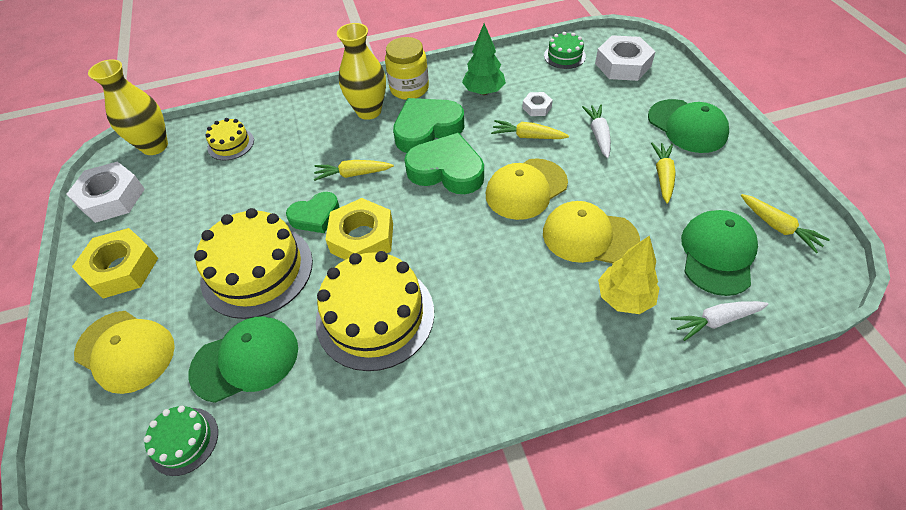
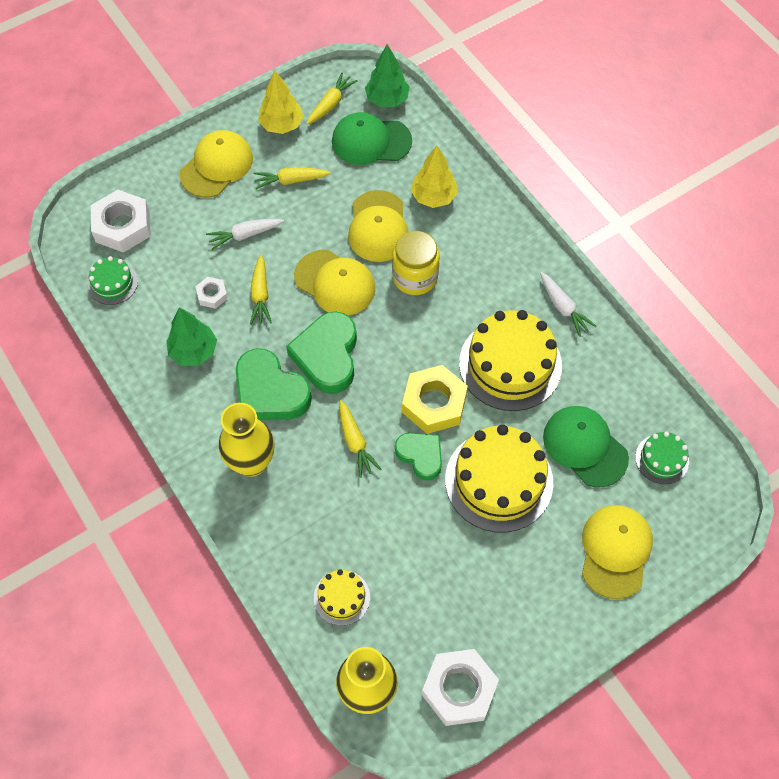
camera: 110 degrees left, 10 degrees up
(122, 268) = (540, 612): yellow nut -> none
(409, 88) = (202, 432): yellow jar -> yellow jar (415, 277)
(687, 126) = (216, 166): green cap -> yellow cap
(716, 320) = (435, 141): white carrot -> white carrot (563, 307)
(743, 180) = (281, 125): none -> yellow tree
(789, 284) = (387, 99): none -> green tree

